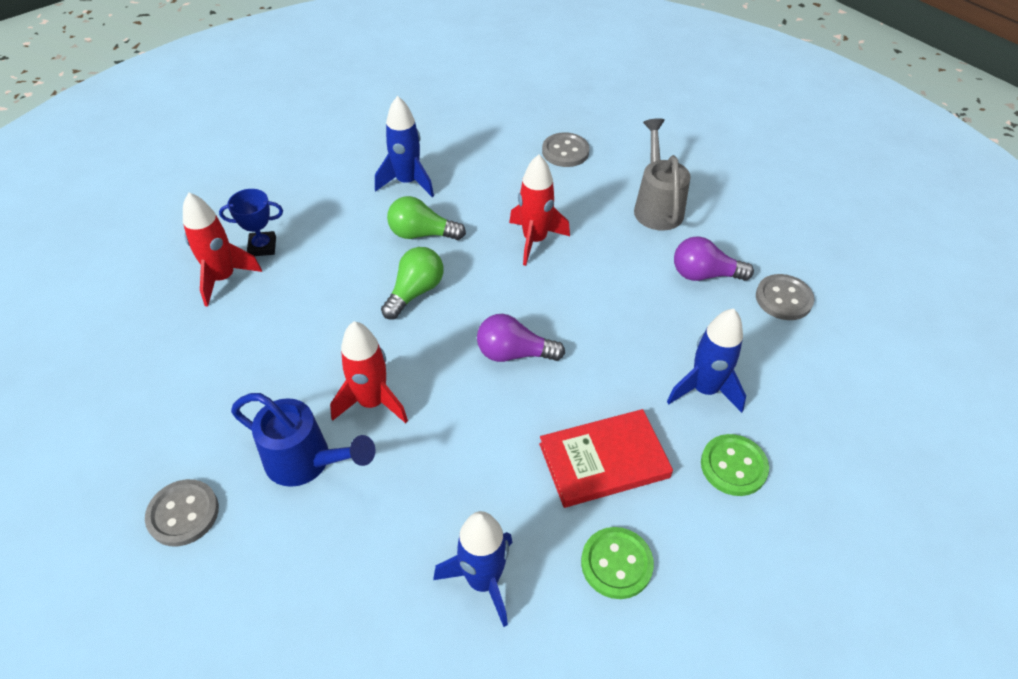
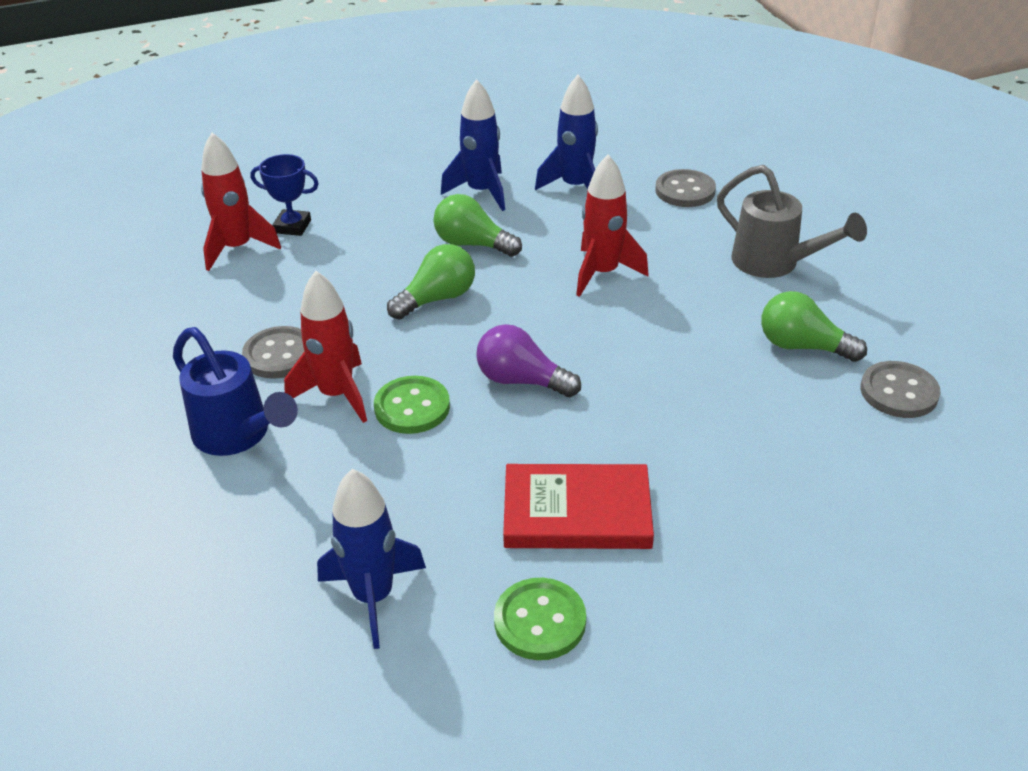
camera: 20 degrees right, 10 degrees down
(183, 514) = (90, 453): grey button -> grey button (279, 355)
(657, 206) = (775, 264): grey watering can -> grey watering can turned 120 degrees clockwise
(704, 274) = (802, 346): purple light bulb -> green light bulb
(704, 390) = (742, 467): blue rocket -> blue rocket (575, 187)
(733, 466) = (741, 556): green button -> green button (412, 407)

